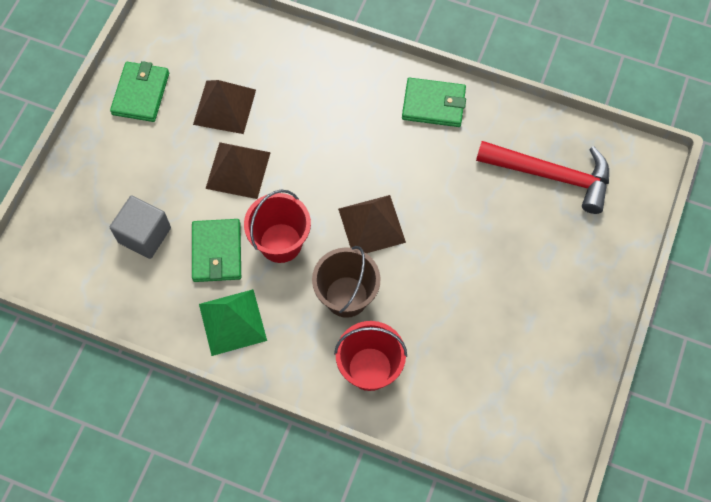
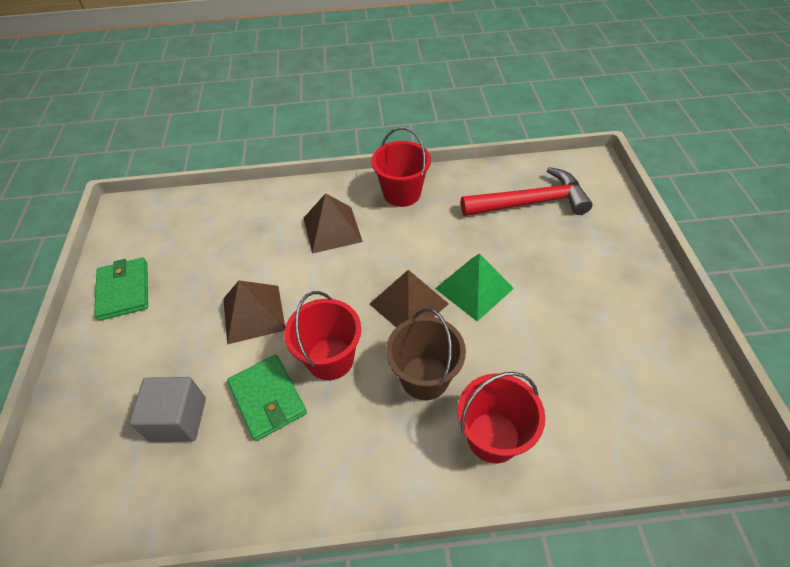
camera: 25 degrees left, 15 degrees down
(224, 107) = (215, 268): brown pyramid -> brown pyramid (332, 229)
(232, 322) = (320, 463): green pyramid -> green pyramid (474, 288)
(433, 104) = (402, 193): green wallet -> red bucket

